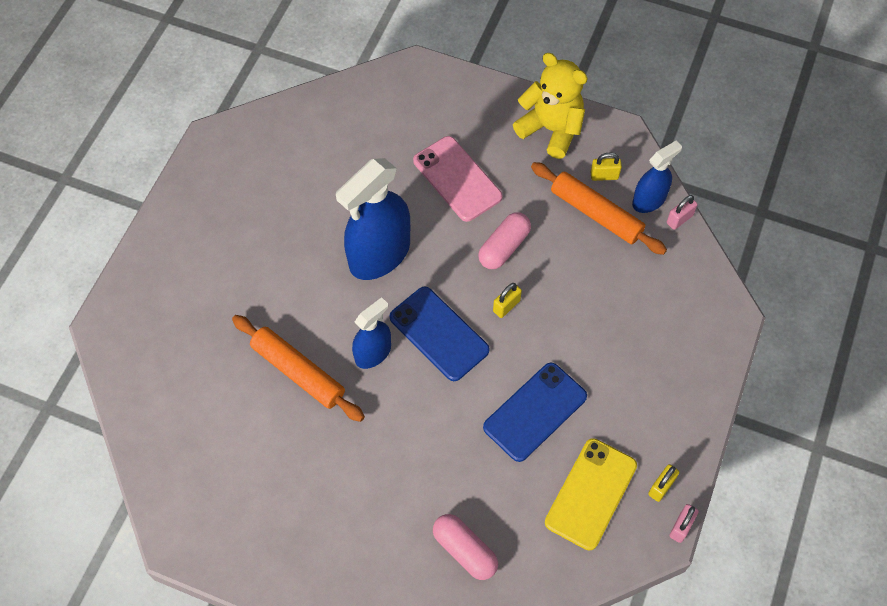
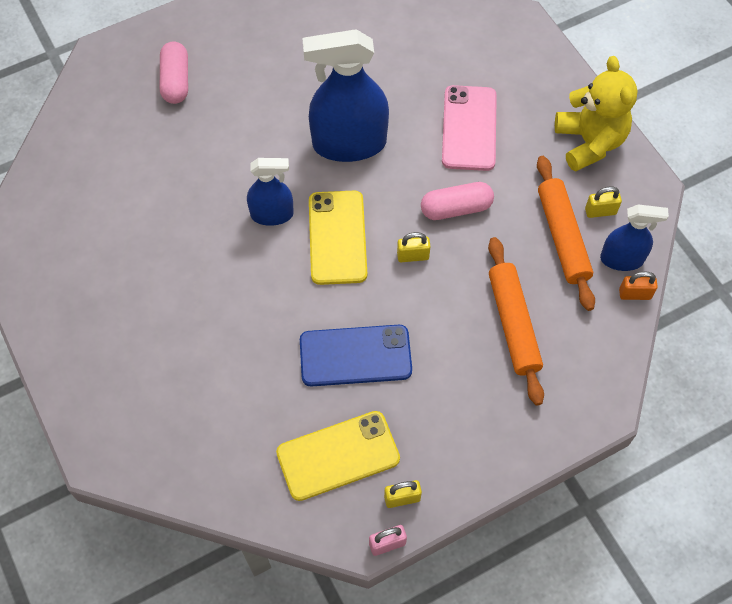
camera: 40 degrees right, 0 degrees up
(298, 372) = (203, 187): orange rolling pin -> orange rolling pin (513, 324)
(439, 333) = (337, 237): blue phone -> yellow phone
(465, 550) = (197, 417): pink capsule -> pink capsule (176, 81)
(604, 176) = (600, 211): yellow padlock -> yellow padlock turned 45 degrees counterclockwise
(679, 219) = (634, 294): pink padlock -> orange padlock

